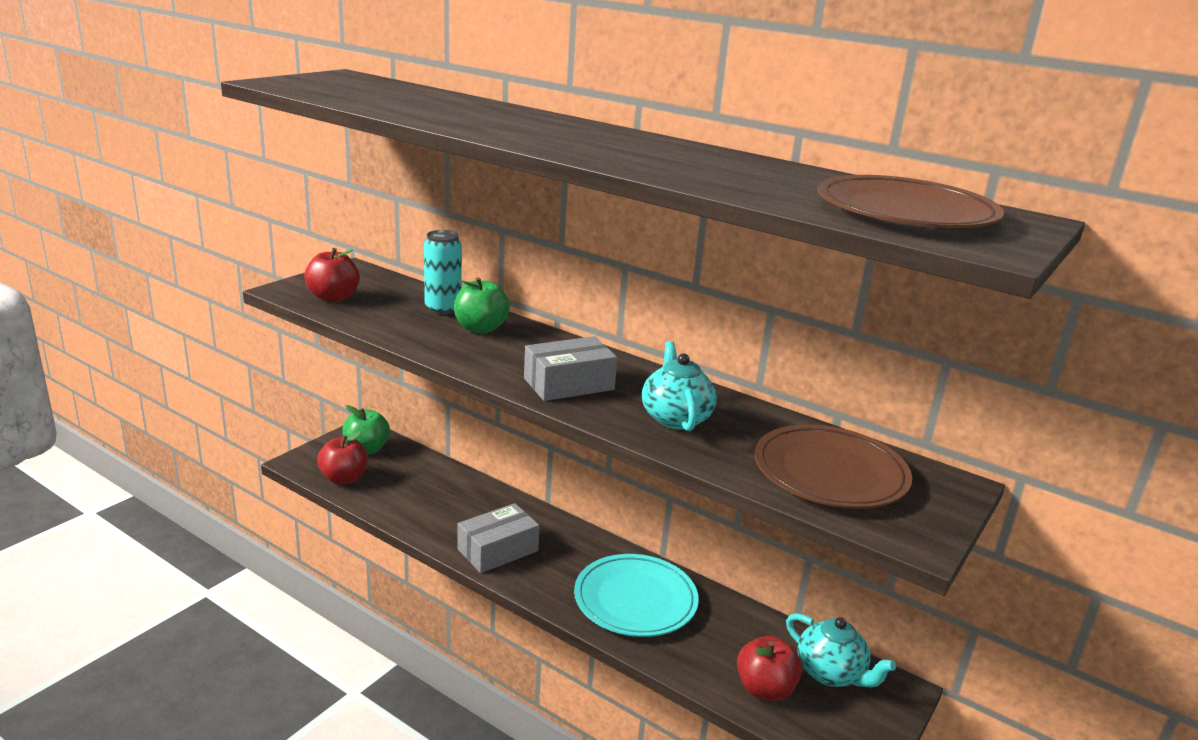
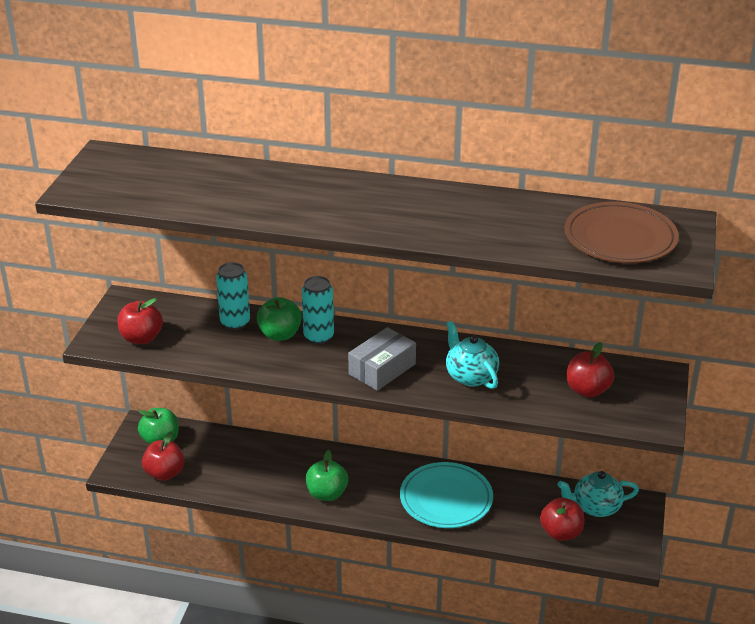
camera: 20 degrees left, 10 degrees up
(498, 550) = (327, 494): grey box -> green apple
(522, 340) = (318, 337): none -> turquoise can
(830, 473) = (587, 390): brown plate -> red apple
(831, 673) = (595, 507): turquoise teapot -> turquoise teapot turned 150 degrees clockwise

